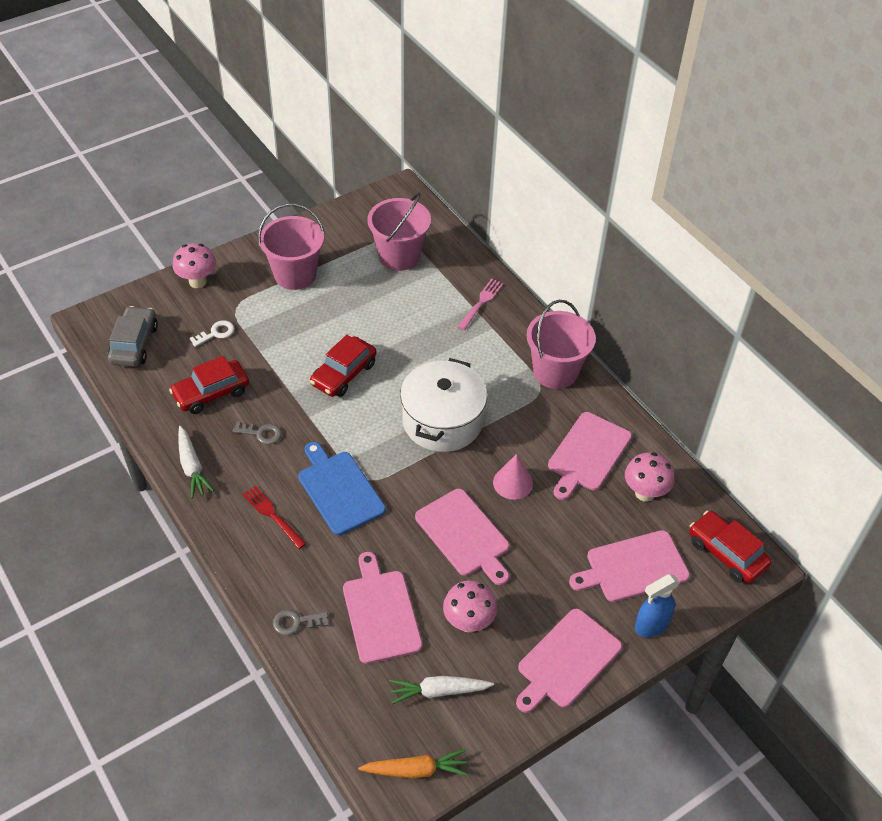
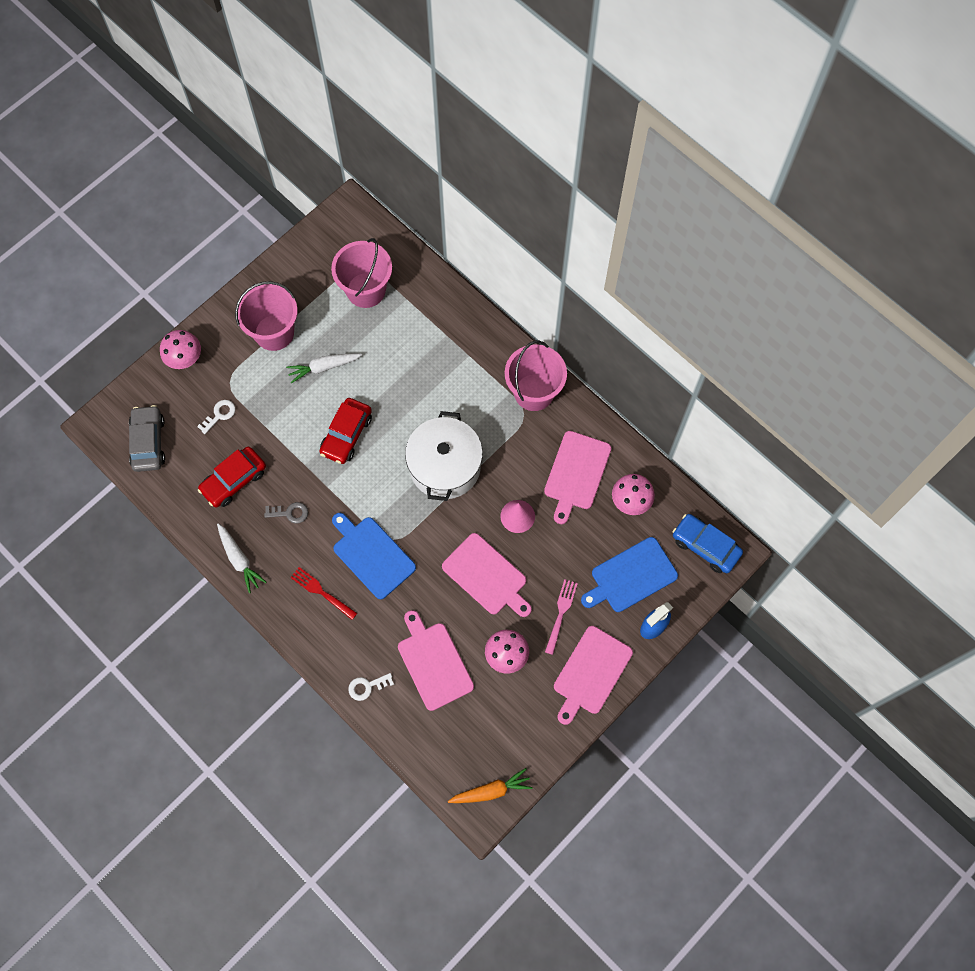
camera: 10 degrees left, 20 degrees up
(296, 622) = (367, 686): grey key -> white key
(439, 691) = (495, 721): white carrot -> white carrot (324, 367)
(481, 303) = (453, 329): pink fork -> pink fork (561, 613)
(633, 567) = (631, 576): pink cutting board -> blue cutting board
(726, 553) = (705, 546): red car -> blue car

